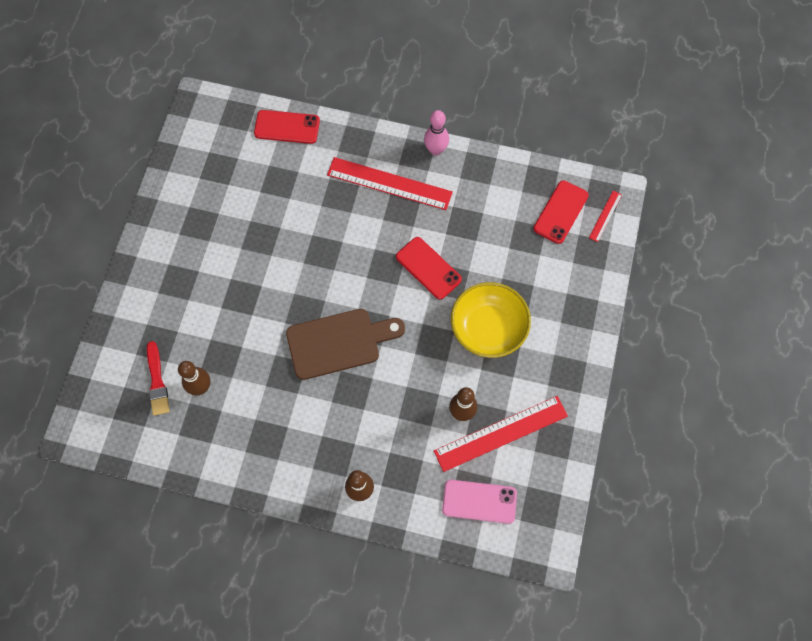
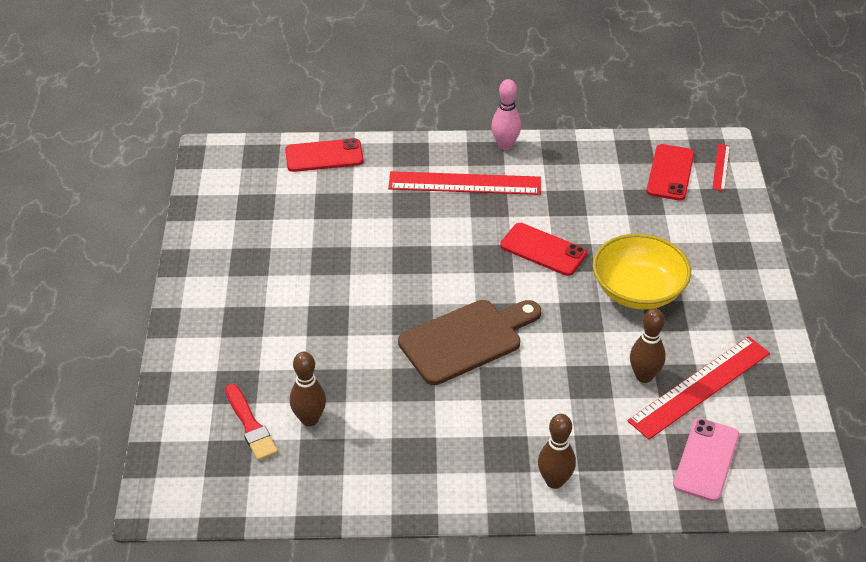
camera: 15 degrees left, 25 degrees down
(479, 501) = (706, 460): pink phone -> pink phone turned 60 degrees counterclockwise

